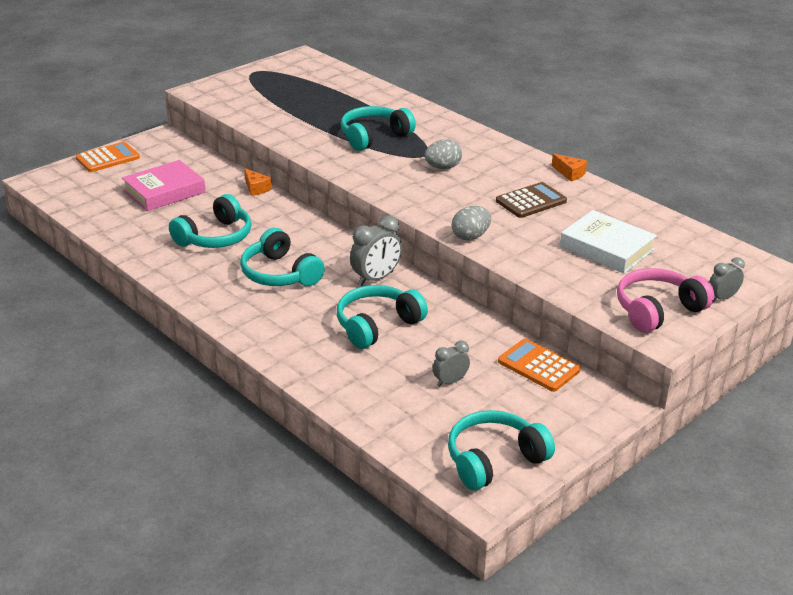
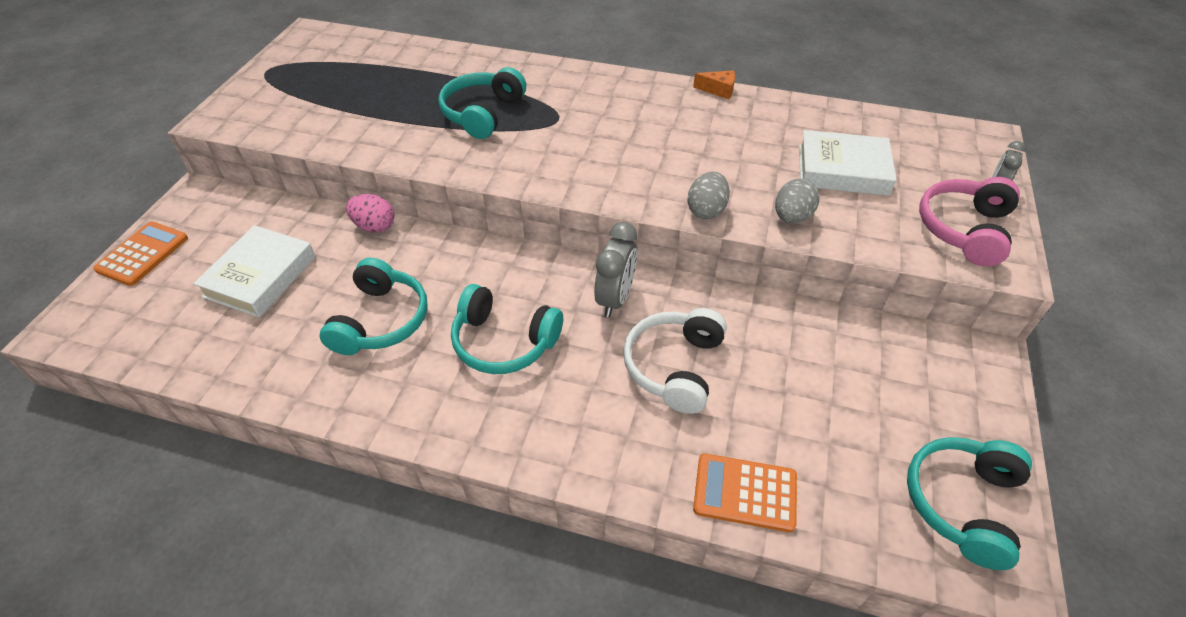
camera: 30 degrees left, 15 degrees up
(164, 191) = (260, 277): pink book -> white book
(256, 188) = (374, 226): orange cheese -> pink egg
(377, 325) = (674, 367): turquoise headphones -> white headphones
(442, 167) = (592, 128): grey egg -> grey egg (792, 217)
(450, 382) = (818, 410): grey clock -> none
(531, 201) = (718, 138): brown calculator -> none
(538, 366) = (875, 341): orange calculator -> orange calculator (745, 493)

